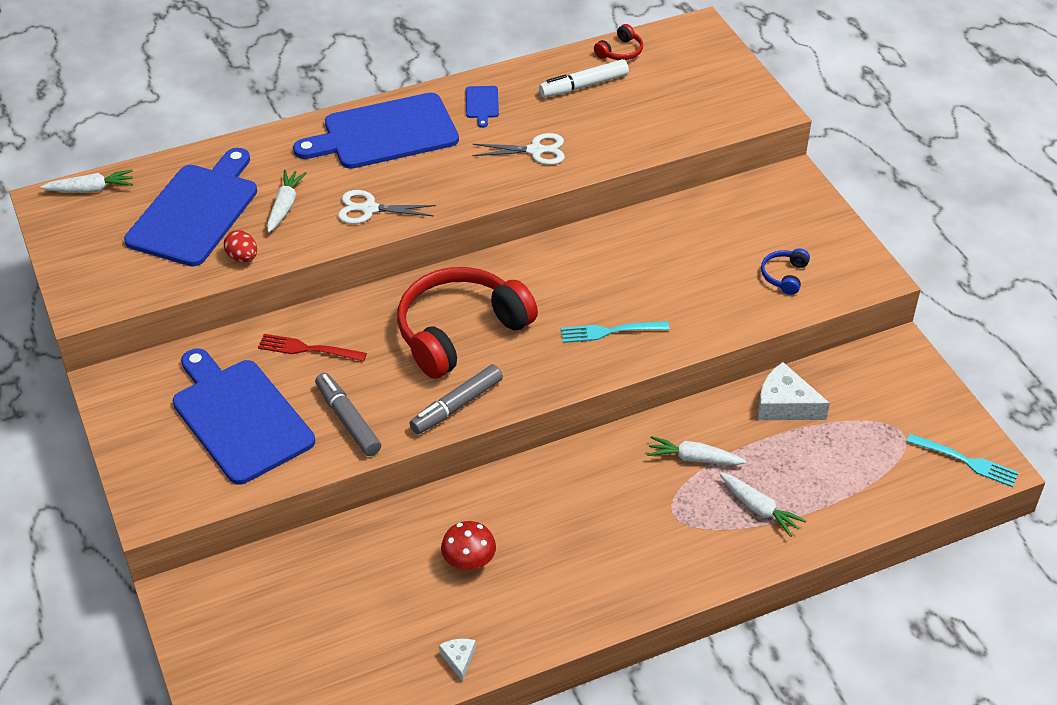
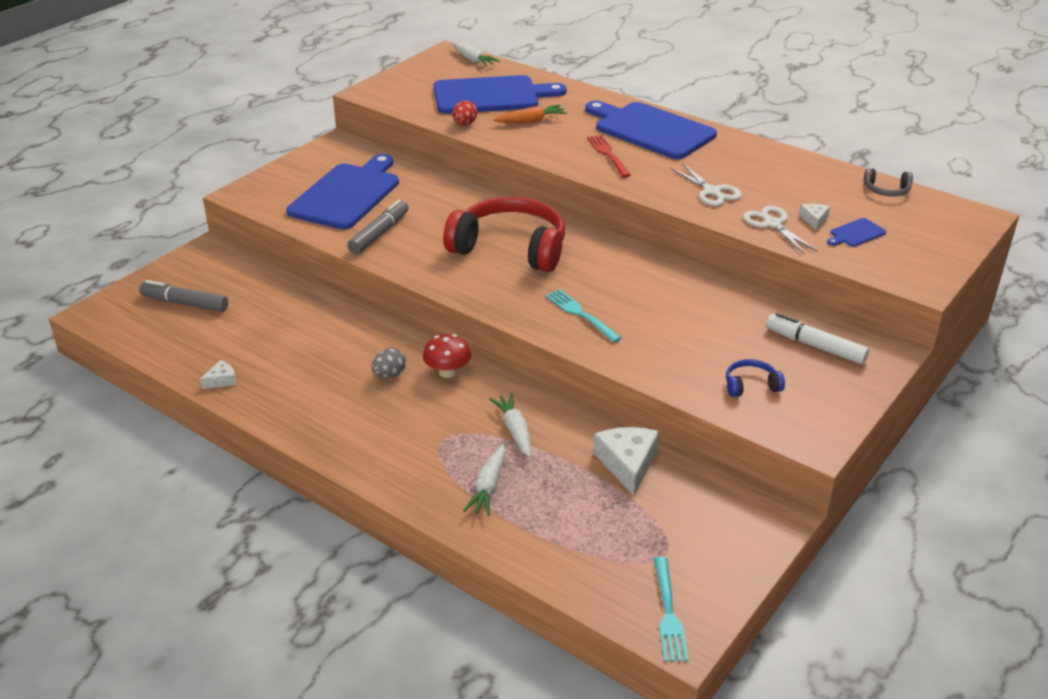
camera: 60 degrees right, 10 degrees down
(285, 206) = (531, 121): white carrot -> orange carrot
(307, 349) = (432, 196): red fork -> red fork (608, 154)
(369, 209) = (564, 150): white scissors -> white scissors (772, 224)
(456, 406) = (433, 271): grey marker -> grey marker (185, 303)
(469, 561) = (317, 353): red mushroom -> red mushroom (447, 372)
(482, 104) = (735, 154): blue cutting board -> blue cutting board (856, 233)
(548, 516) = (389, 375): none -> grey egg
(583, 85) = (819, 188): white marker -> white marker (815, 346)
(620, 51) = (886, 190): red headphones -> grey headphones
(632, 115) = (814, 220): none -> white cheese

